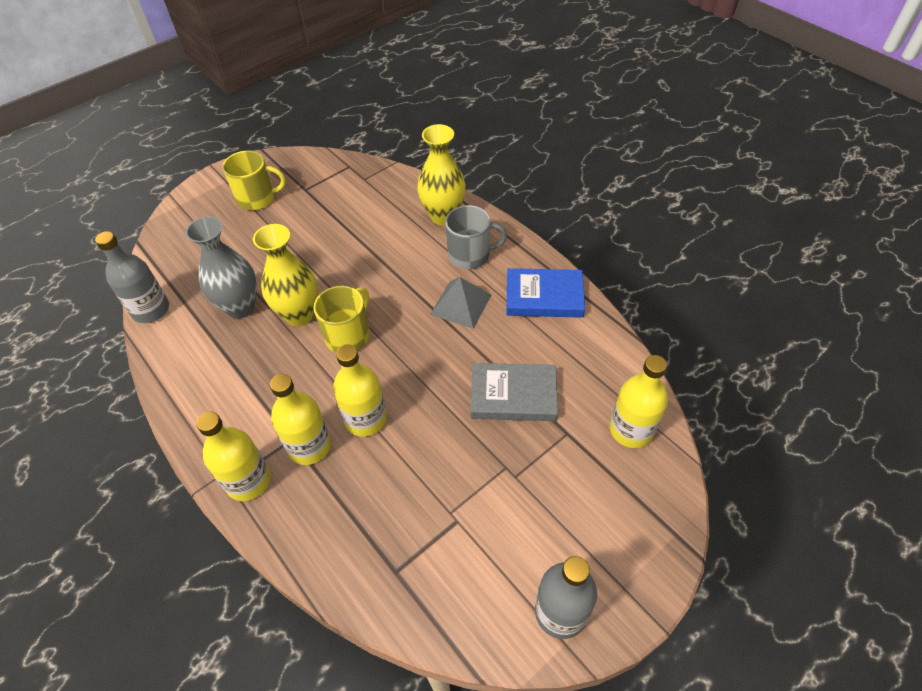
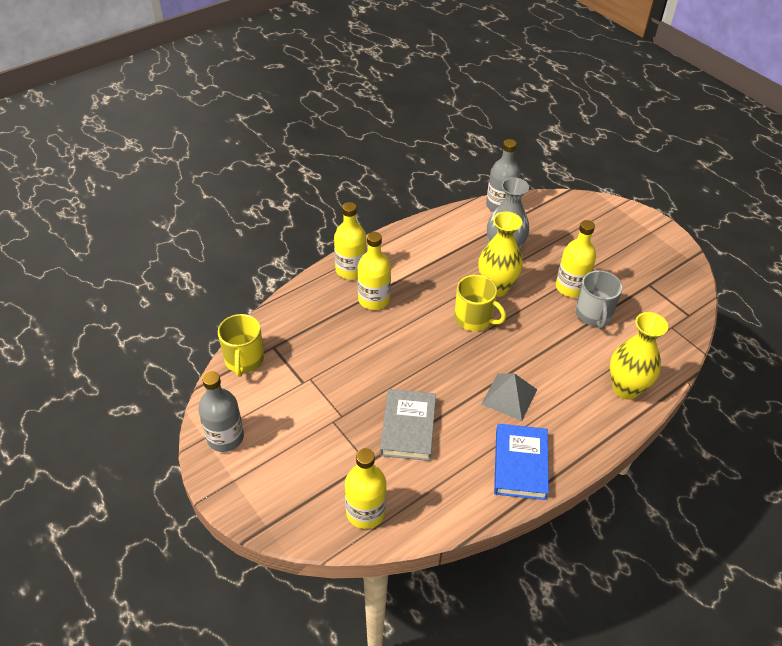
camera: 90 degrees right, 5 degrees down
(257, 198) = (631, 253): yellow mug -> yellow mug (244, 360)
(365, 419) = (393, 330): yellow bottle -> yellow bottle (570, 287)
(470, 255) = (572, 408): grey mug -> grey mug (593, 315)

